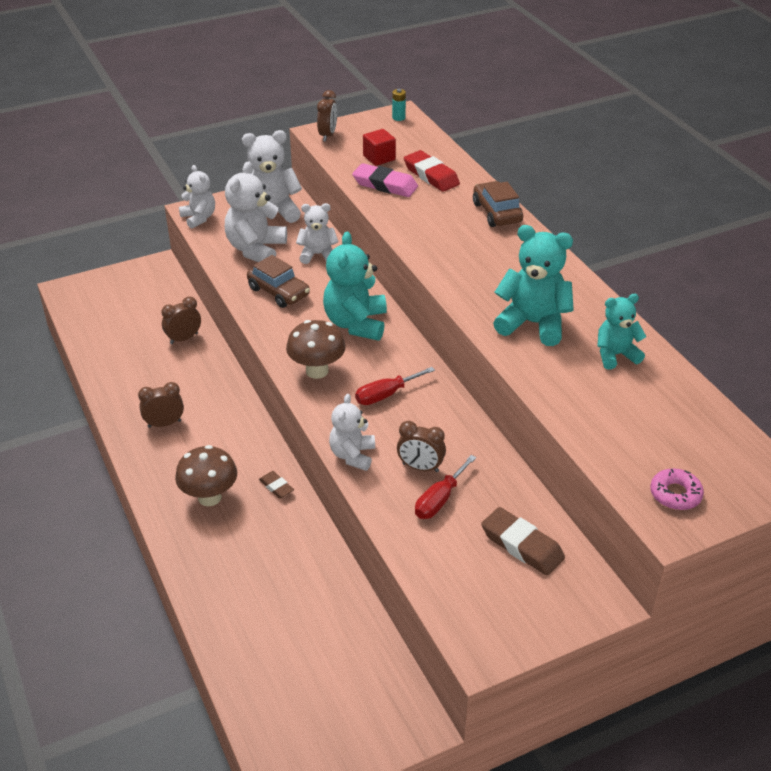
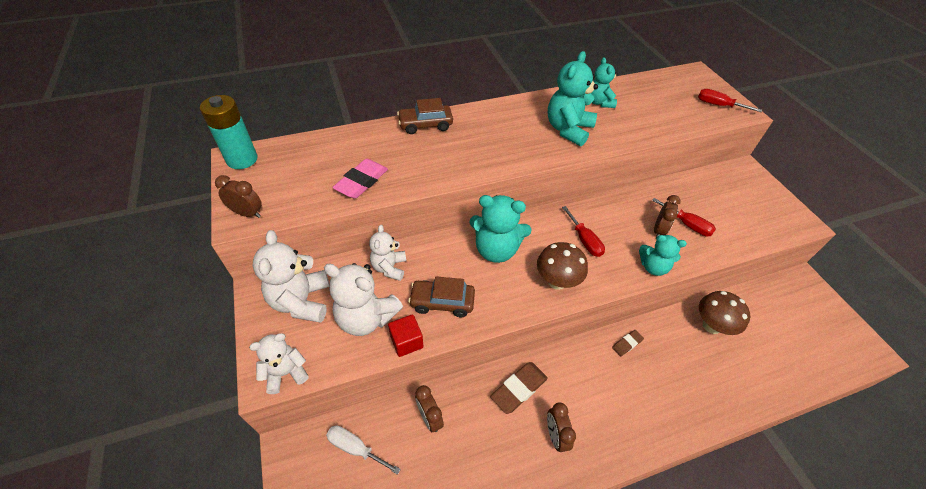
camera: 85 degrees left, 10 degrees up
(157, 299) = (355, 448): none -> white screwdriver
(209, 497) = (644, 395): brown mushroom -> brown mushroom (711, 326)
(279, 292) = (442, 302): brown car -> brown car turned 135 degrees counterclockwise
(352, 455) = (653, 267): white teddy bear -> turquoise teddy bear
(379, 158) = (311, 180): red cube -> red cube (406, 341)
(398, 118) = (242, 159): turquoise battery -> turquoise battery, size x2.30
(431, 175) = (356, 152): red eraser -> none
(522, 545) = (716, 193): brown eraser -> brown eraser (519, 389)
(675, 494) = (718, 105): pink donut -> red screwdriver

